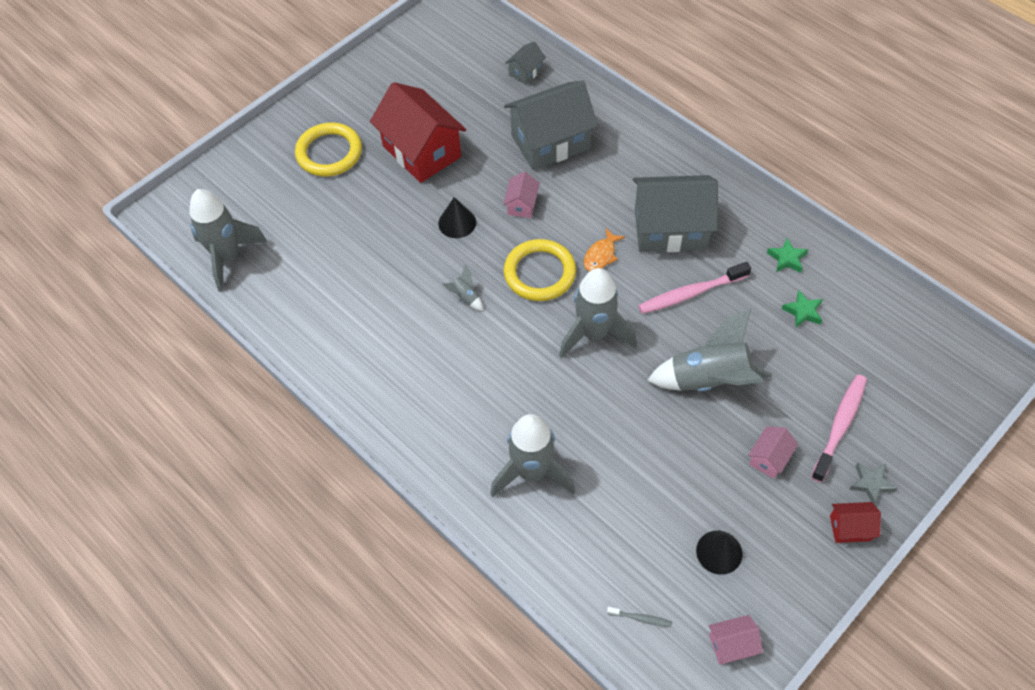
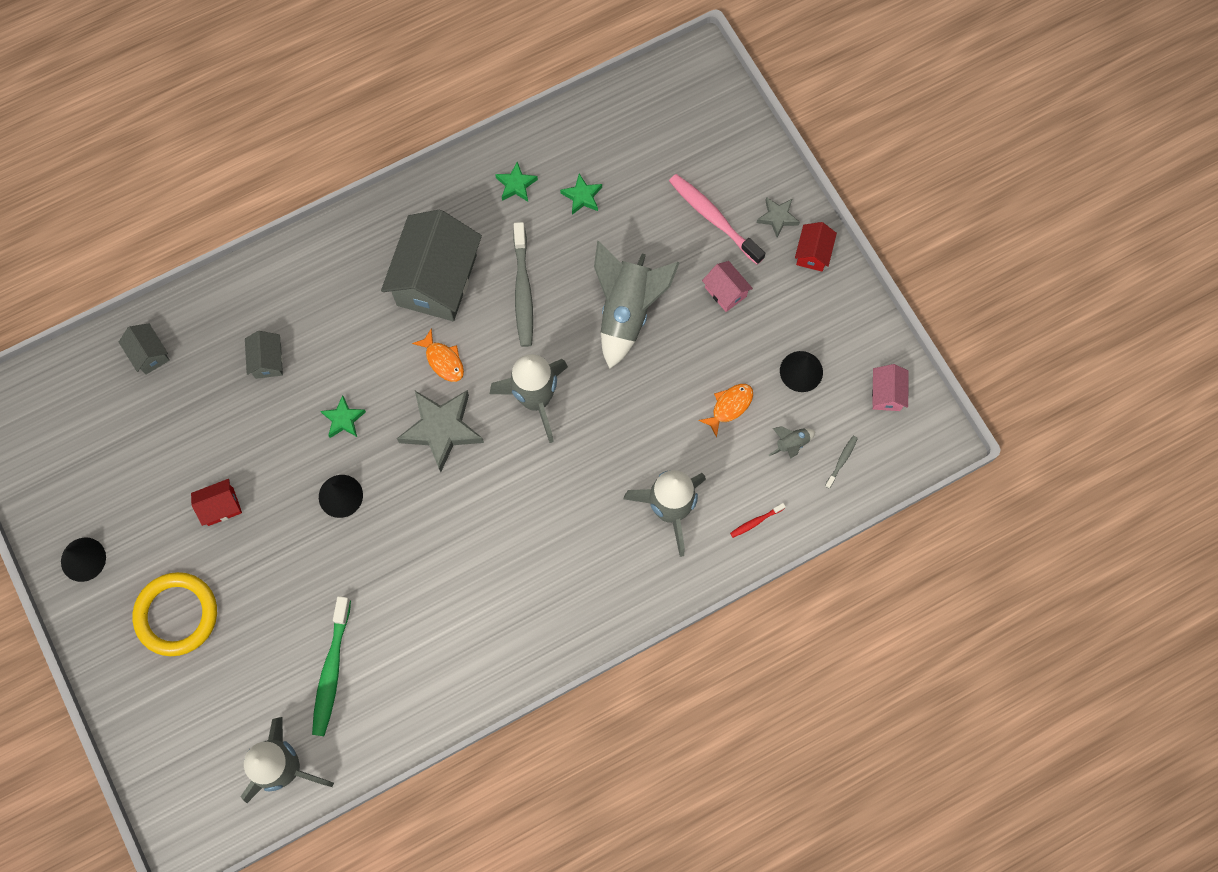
camera: 75 degrees left, 15 degrees up
(311, 262) = (331, 671): none -> green toothbrush
(355, 87) = (83, 559): none -> black cone
(422, 151) = (221, 506): red house -> red house, size x0.45
(465, 297) = (443, 515): grey rocket -> grey rocket (791, 444)
(522, 205) = (343, 419): pink house -> green star
(540, 273) = (441, 429): yellow ring -> grey star
(547, 552) = (755, 522): none -> red toothbrush
(550, 142) = (268, 361): grey house -> grey house, size x0.45
(654, 495) = (729, 406): none -> orange fish
(690, 293) = (523, 291): pink toothbrush -> grey toothbrush

